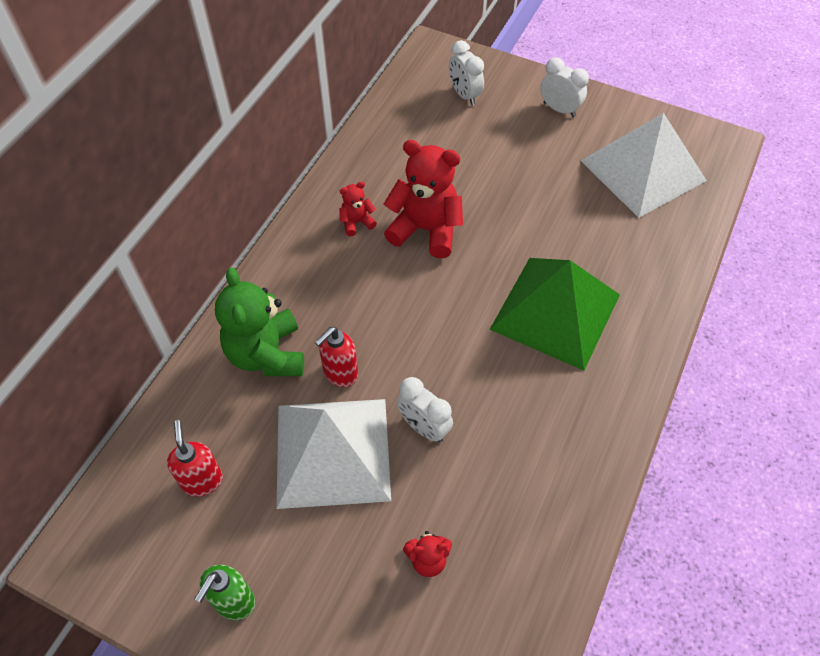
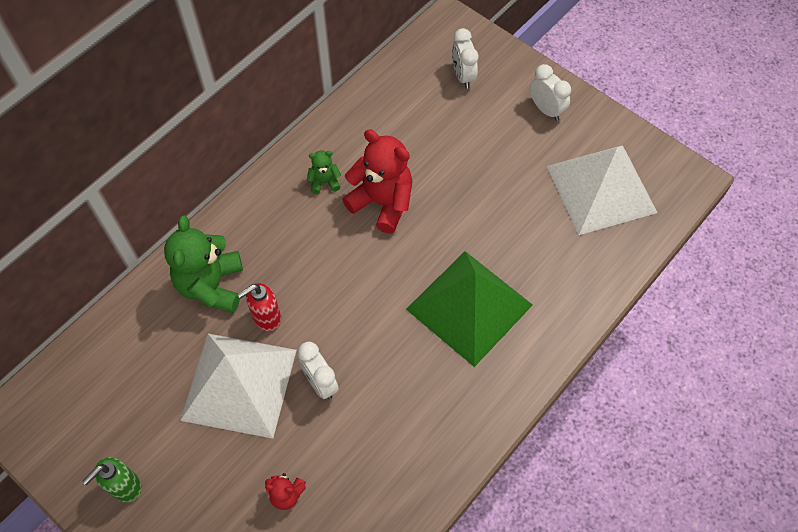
camera: 15 degrees right, 5 degrees up
(202, 480) = (129, 381): red soap dispenser -> none
(356, 222) = (324, 182): red teddy bear -> green teddy bear

